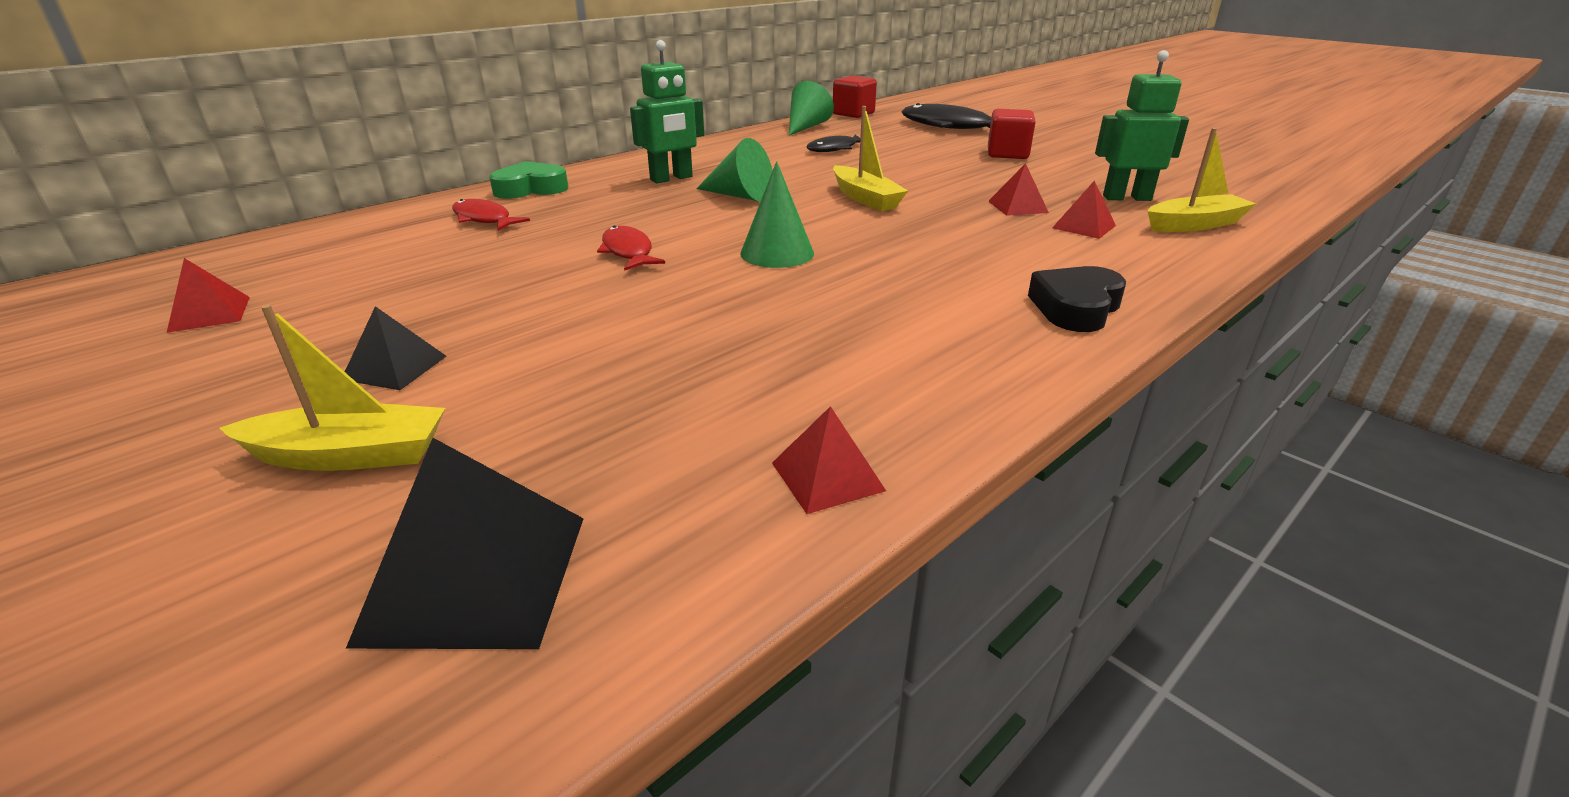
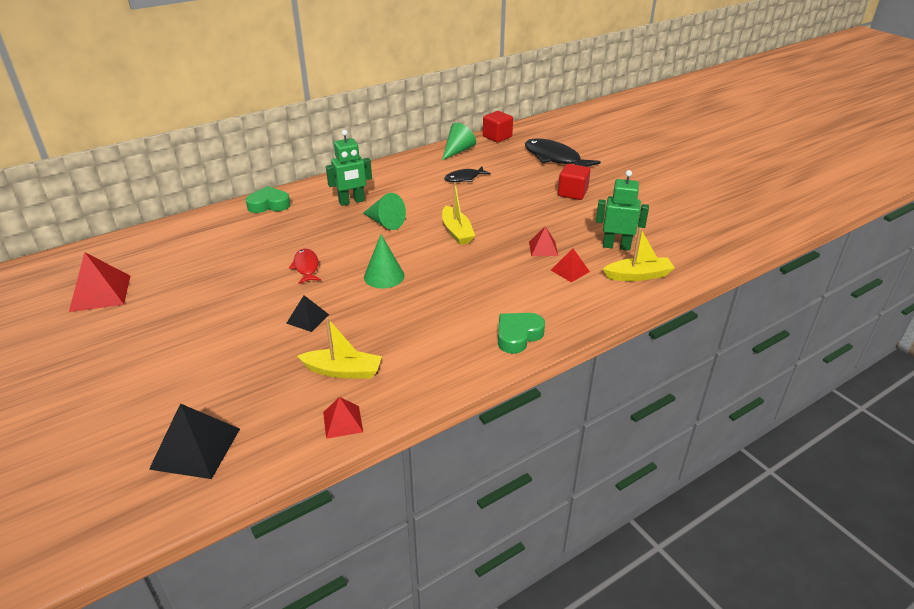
camera: 10 degrees right, 5 degrees up
(210, 314) = (100, 293): red pyramid -> red pyramid, size x1.73
(350, 455) = (156, 386): yellow boat -> yellow boat (343, 371)
(395, 367) = (179, 338): black pyramid -> black pyramid (307, 319)
(484, 219) = (238, 231): red fish -> none
(1076, 308) = (518, 336): black heart -> green heart

